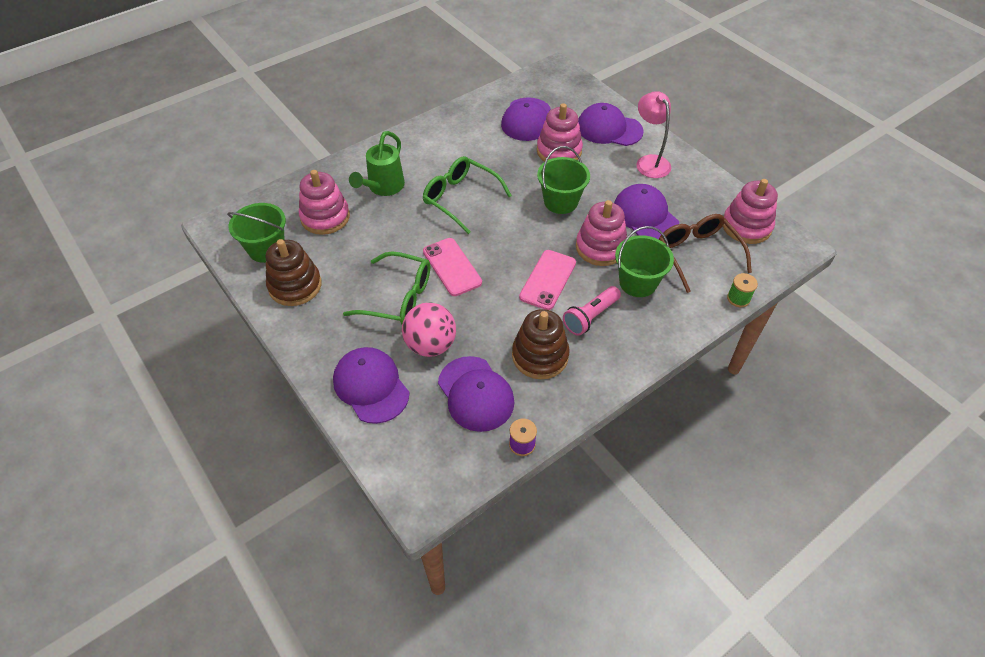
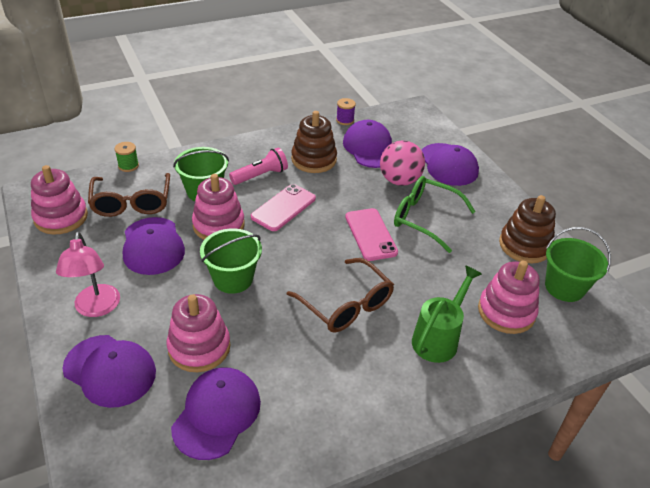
camera: 170 degrees left, 10 degrees down
(460, 198) = (346, 305): green glasses -> brown glasses

